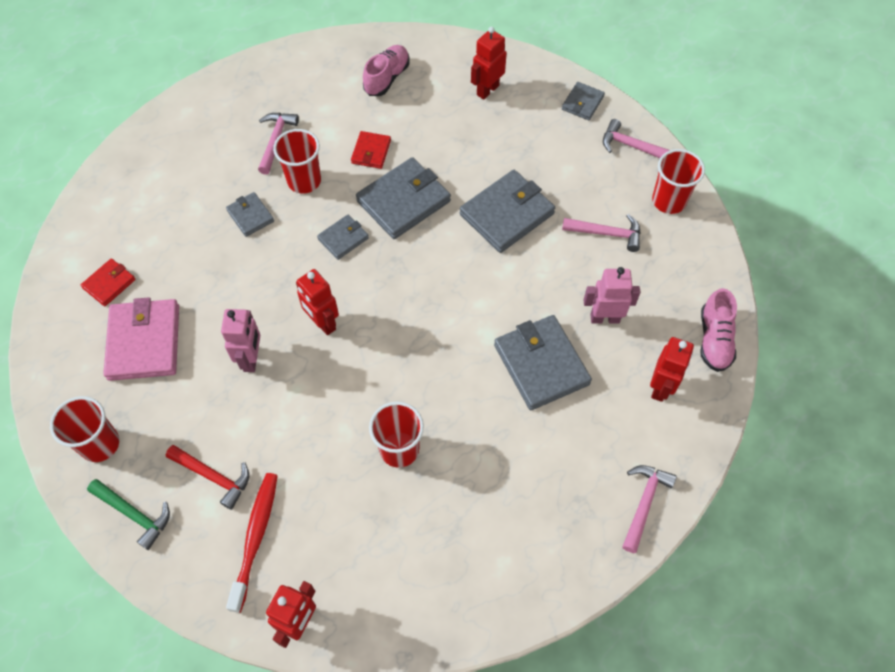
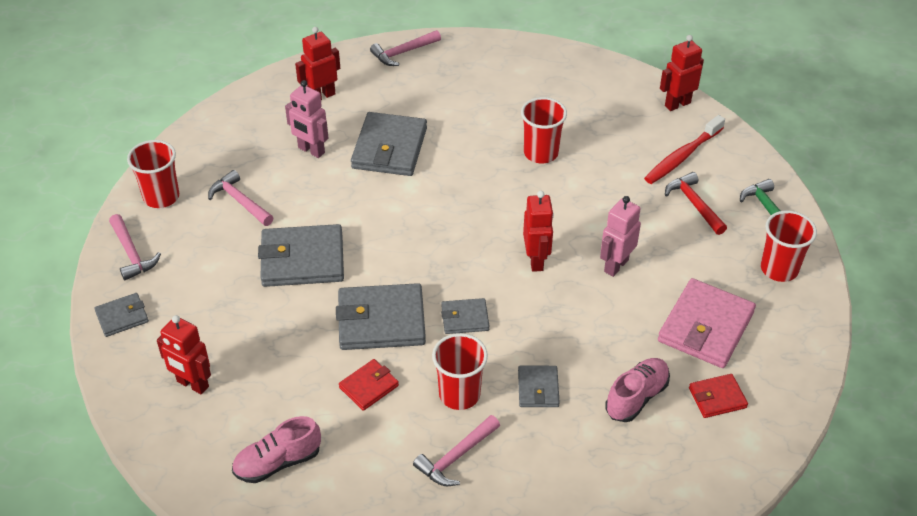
camera: 145 degrees left, 15 degrees down
(487, 90) = (192, 384): red robot -> red robot turned 45 degrees clockwise
(714, 339) = (251, 101): pink shoe -> pink shoe (636, 397)

